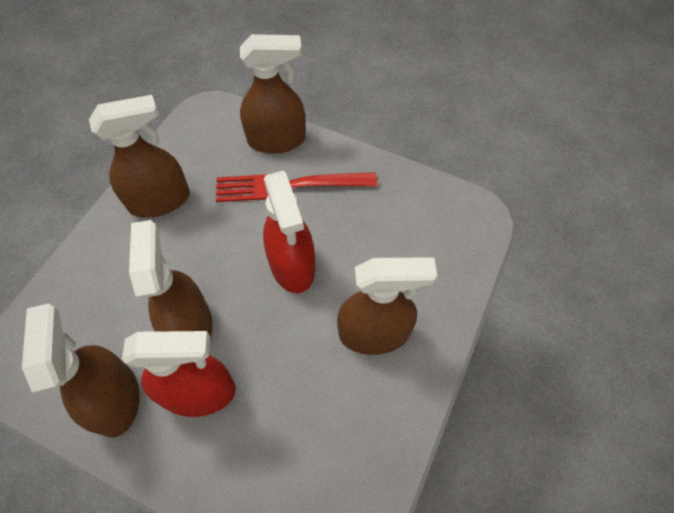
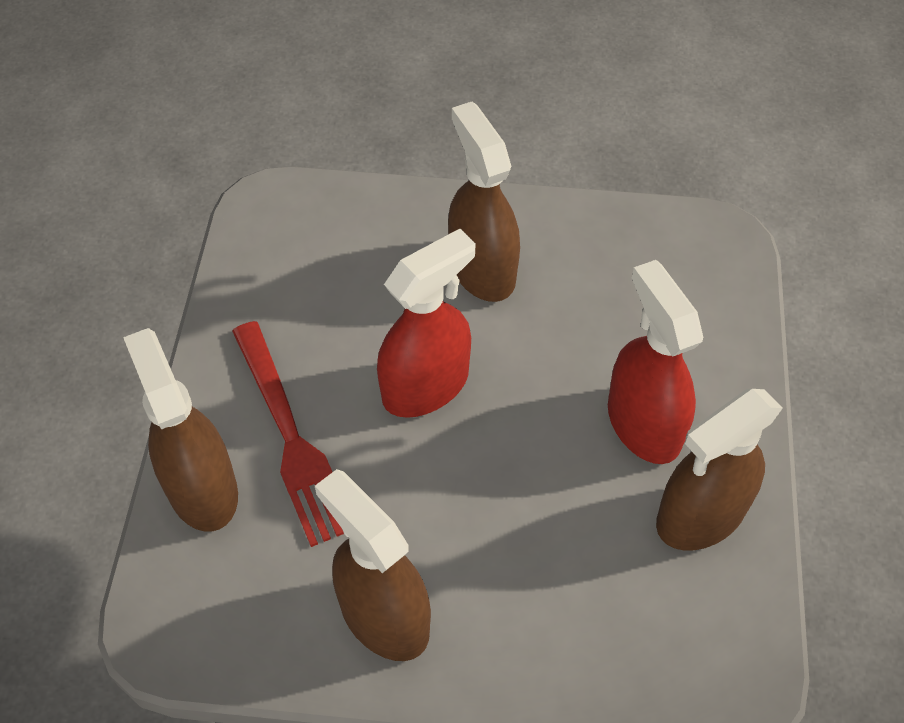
camera: 110 degrees left, 5 degrees down
(190, 326) = (567, 473): brown spray bottle -> none

